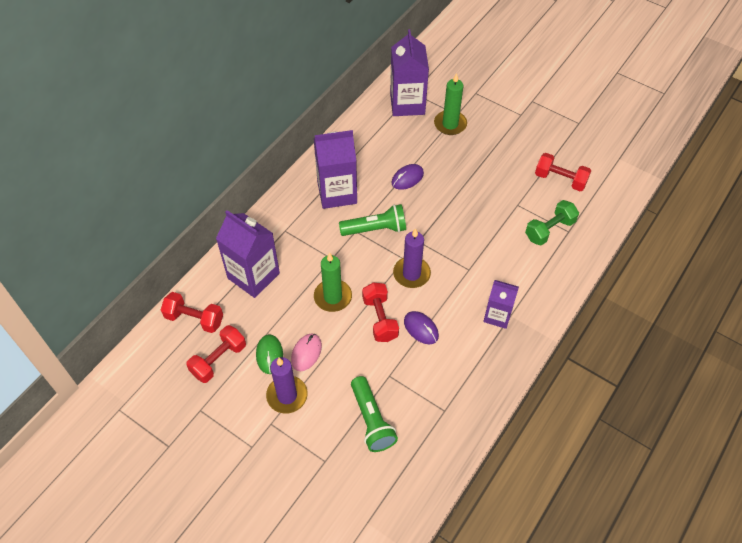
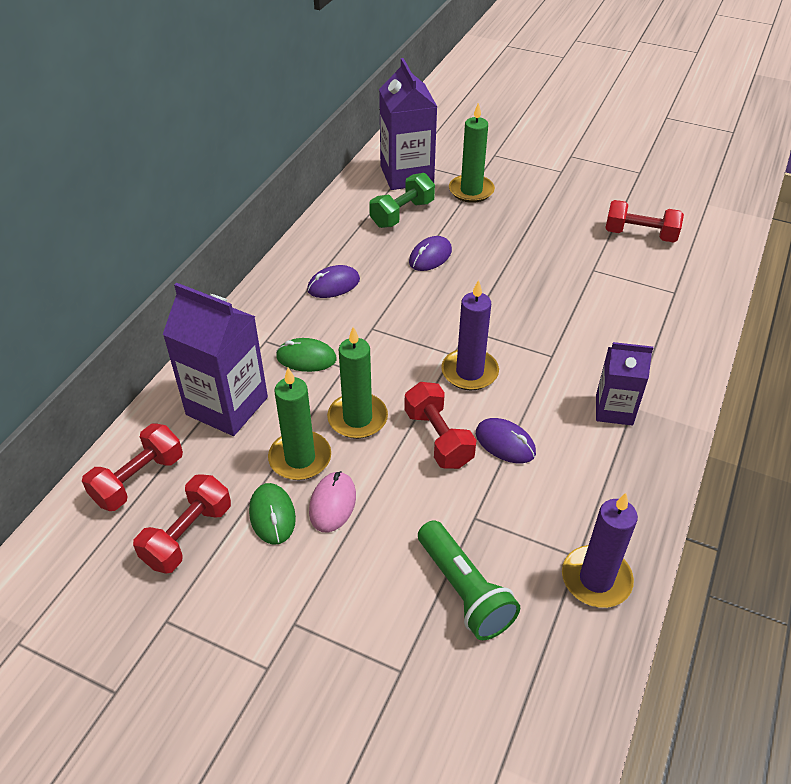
camera: 10 degrees left, 10 degrees down
(194, 319) = (139, 480): red dumbbell -> red dumbbell turned 60 degrees counterclockwise
(287, 395) = (313, 574): purple candle -> purple candle (596, 579)
(292, 319) = (300, 458): none -> green candle
(309, 248) = (306, 358): none -> green mouse
(337, 193) = (333, 285): purple carton -> purple mouse
(375, 229) = (401, 322): green flashlight -> none
(549, 230) = (648, 293): green dumbbell -> green dumbbell (402, 214)

